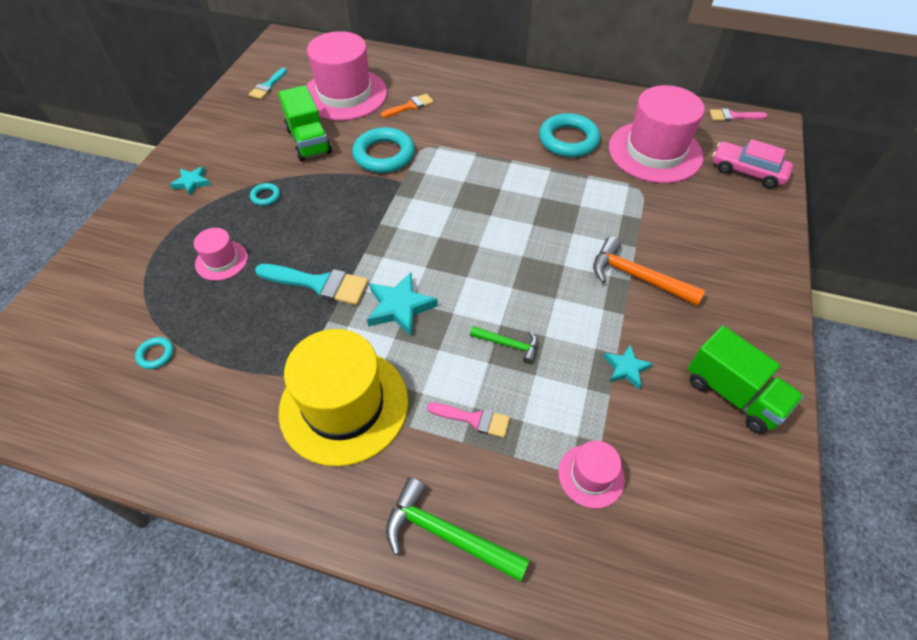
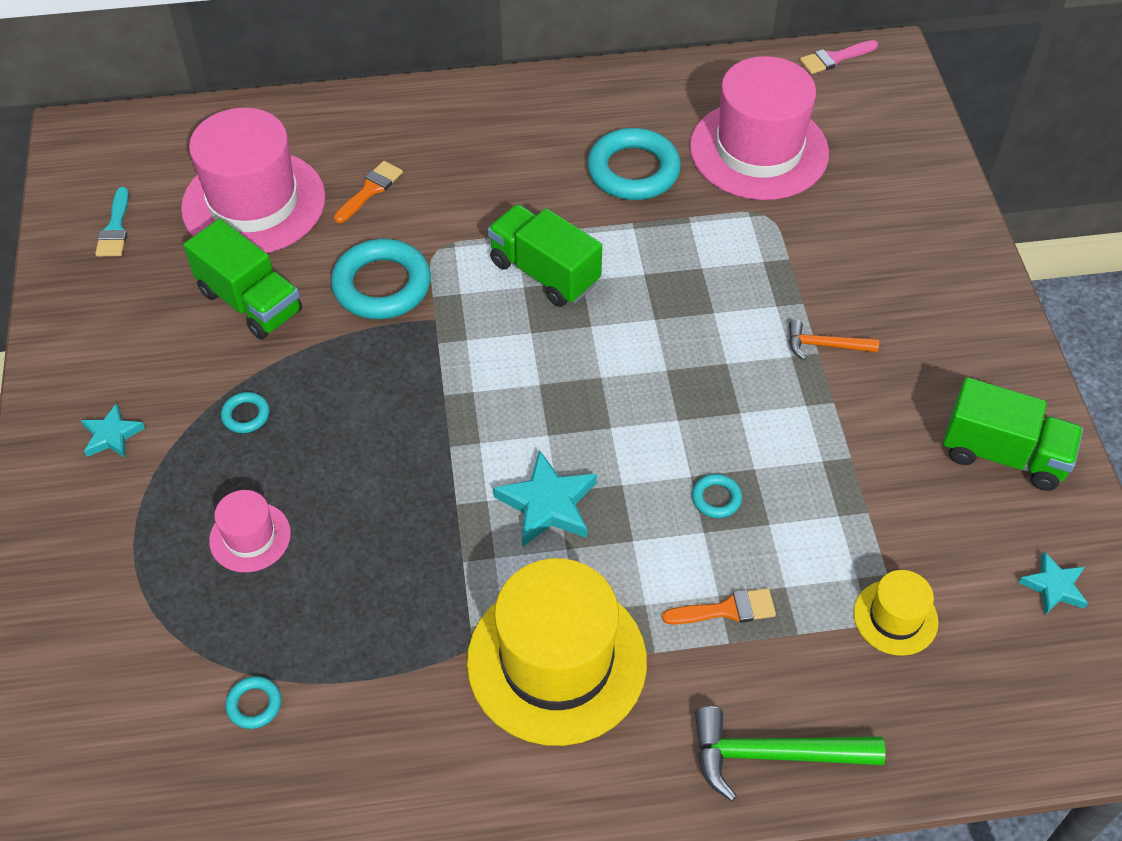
camera: 25 degrees left, 0 degrees up
(319, 284) = (416, 515): turquoise brush -> none
(474, 419) = (727, 610): pink brush -> orange brush
(481, 177) = (544, 272): none -> green truck
(509, 345) = (716, 498): green hammer -> turquoise ring
(591, 475) = (895, 617): pink hat -> yellow hat
(626, 368) = (871, 472): turquoise star -> turquoise star (1054, 586)
(637, 277) = (824, 345): orange hammer -> orange hammer, size x0.58
(747, 172) = (889, 141): pink car -> none

